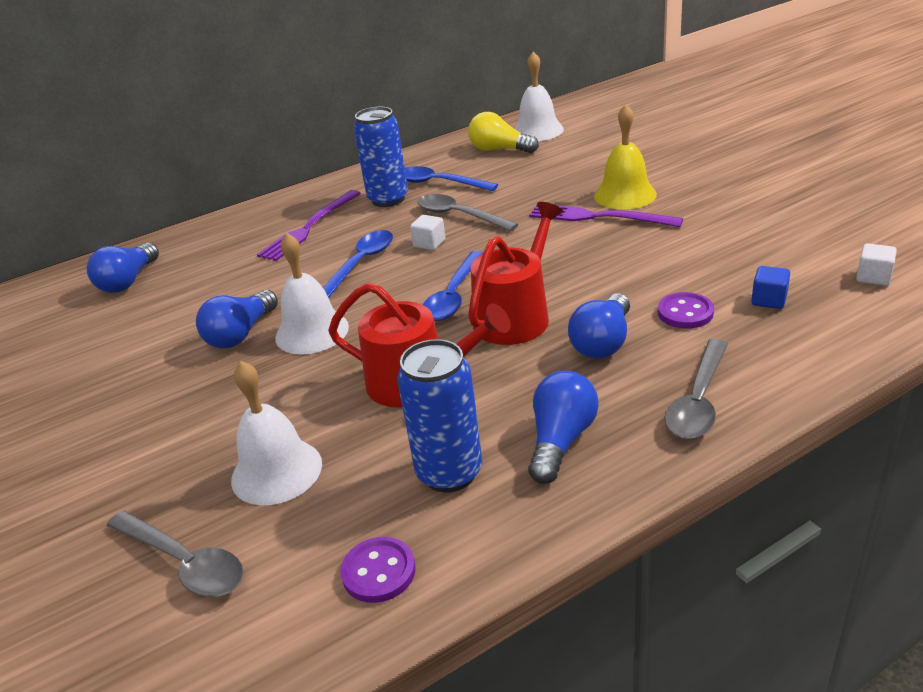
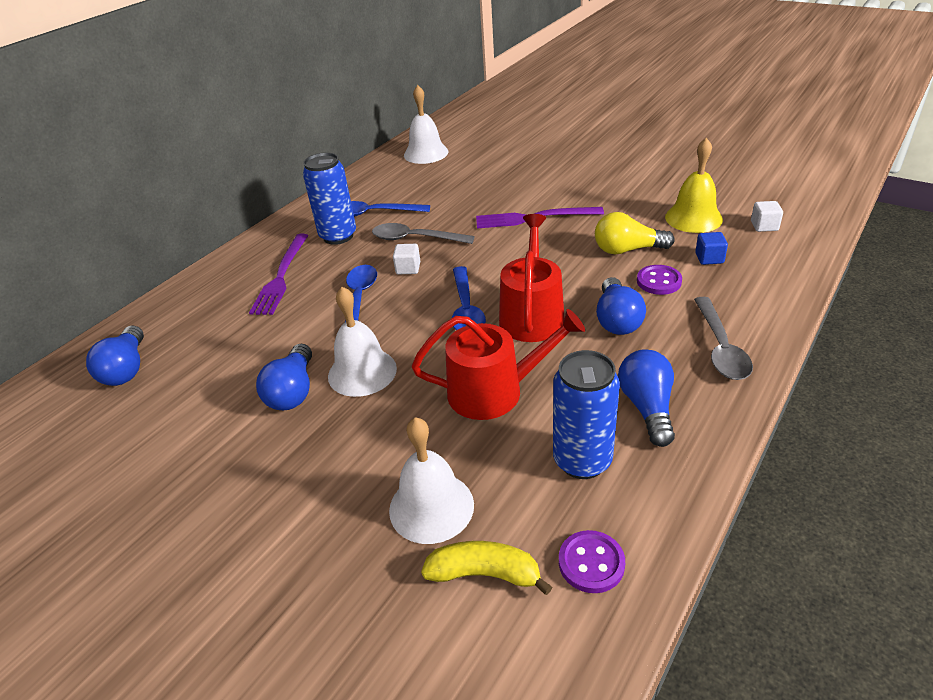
camera: 25 degrees left, 5 degrees up
(185, 563) = (412, 619): grey spoon -> none
(275, 546) = (484, 574): none -> yellow banana
(499, 150) = (405, 175): yellow light bulb -> yellow light bulb (627, 250)
(625, 195) = (540, 196): yellow bell -> yellow bell (693, 218)

